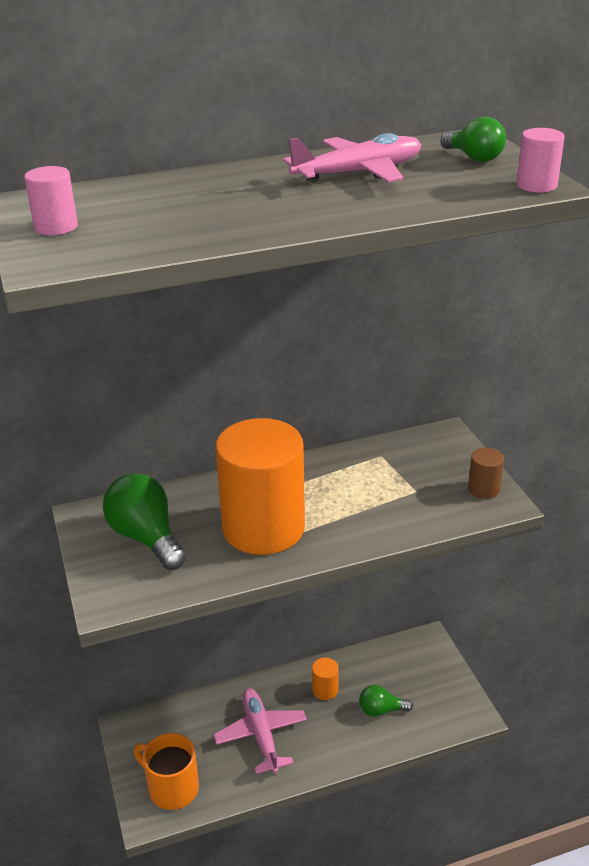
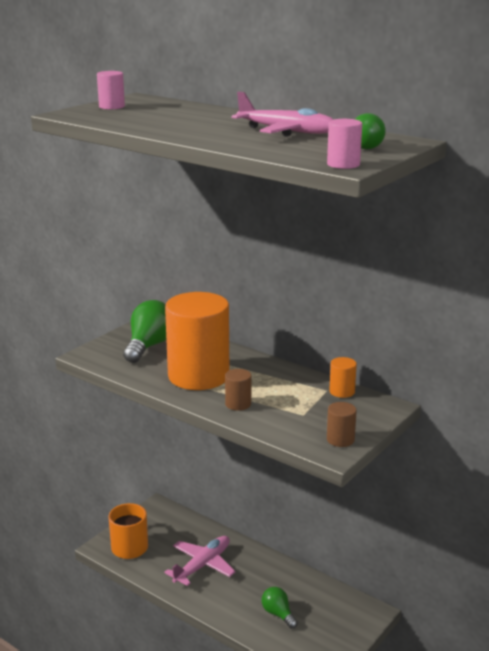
camera: 55 degrees right, 10 degrees down
(325, 690) = (269, 578): orange cylinder -> orange cylinder (342, 391)
(355, 525) = (238, 404): none -> brown cylinder

